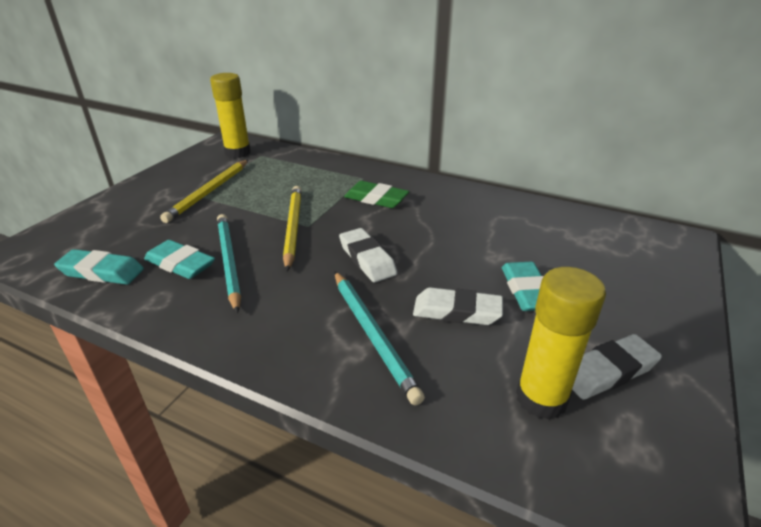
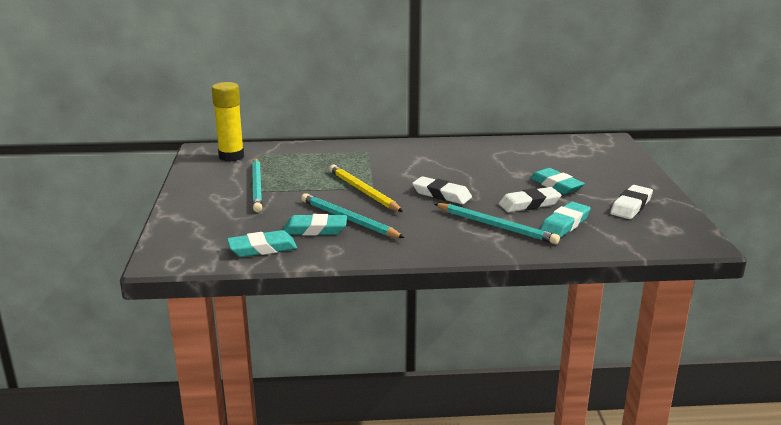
camera: 30 degrees left, 10 degrees down
(209, 192) = (257, 187): yellow pencil -> turquoise pencil
(376, 199) = (398, 162): green eraser -> none
(469, 368) = (565, 224): none -> turquoise eraser
(541, 399) = (611, 224): yellow glue stick -> none

